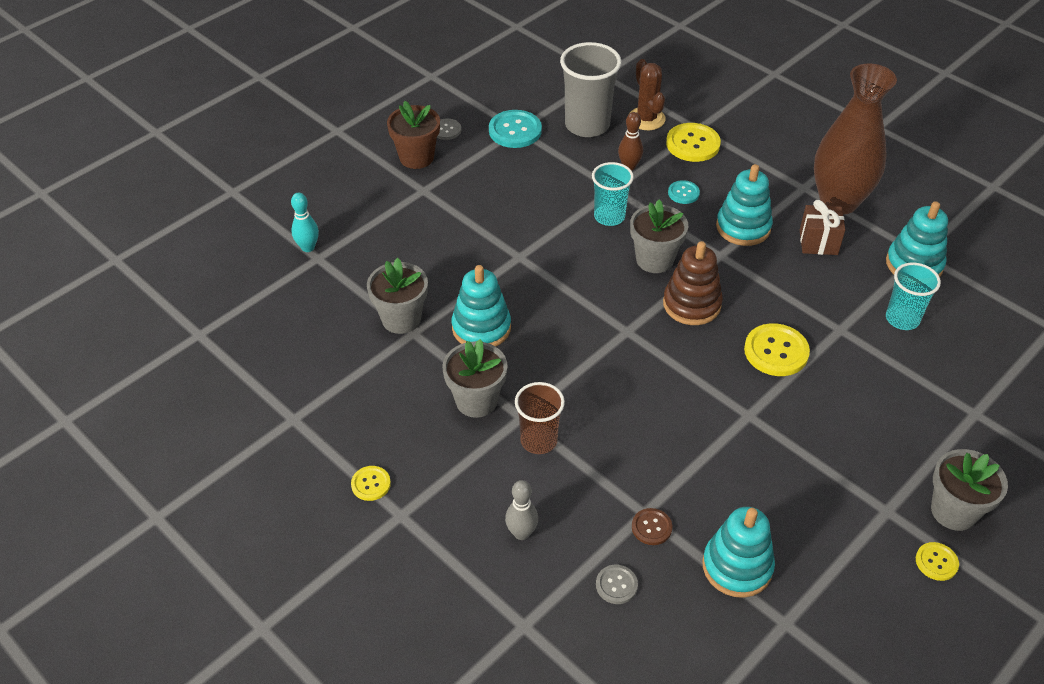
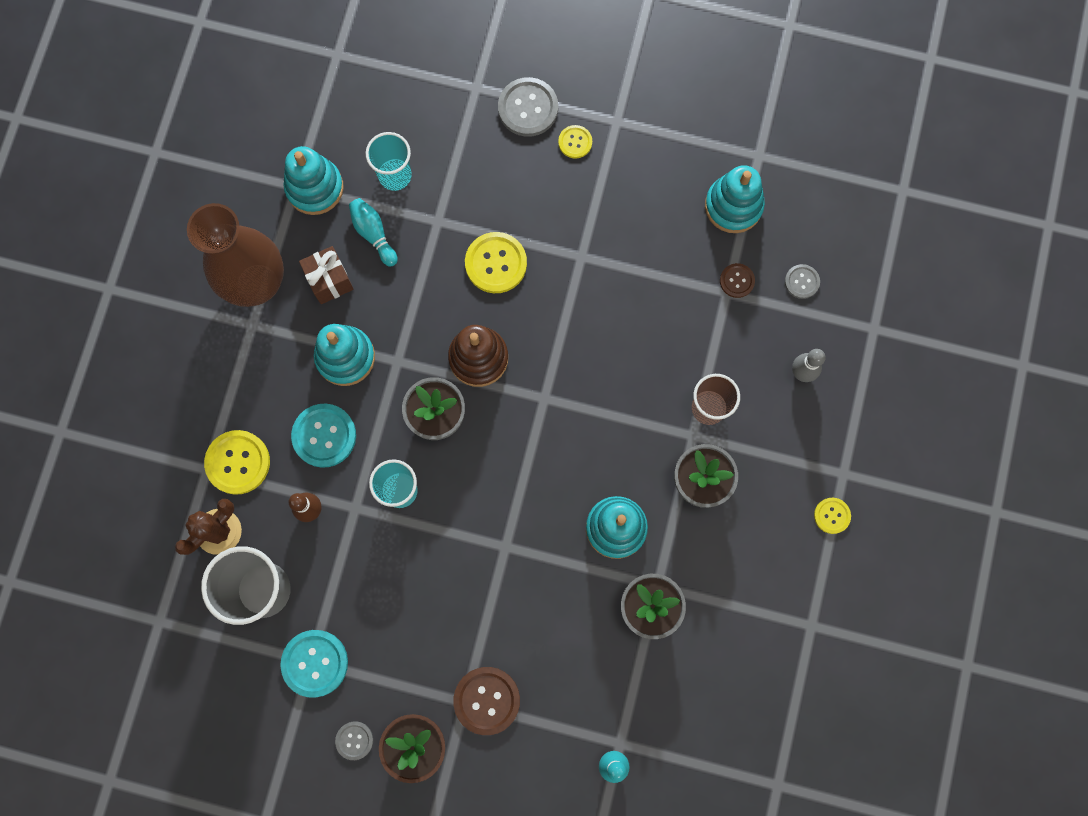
camera: 120 degrees left, 30 degrees up
(414, 201) = (487, 700): none -> brown button
(683, 193) = (324, 436): turquoise button -> turquoise button, size x1.79
(849, 284) = (373, 234): none -> turquoise bowling pin
(935, 444) = (528, 108): none -> grey button
(936, 562) = (644, 74): yellow button -> yellow button (575, 142)
(953, 511) = (589, 76): grey flower pot -> none

